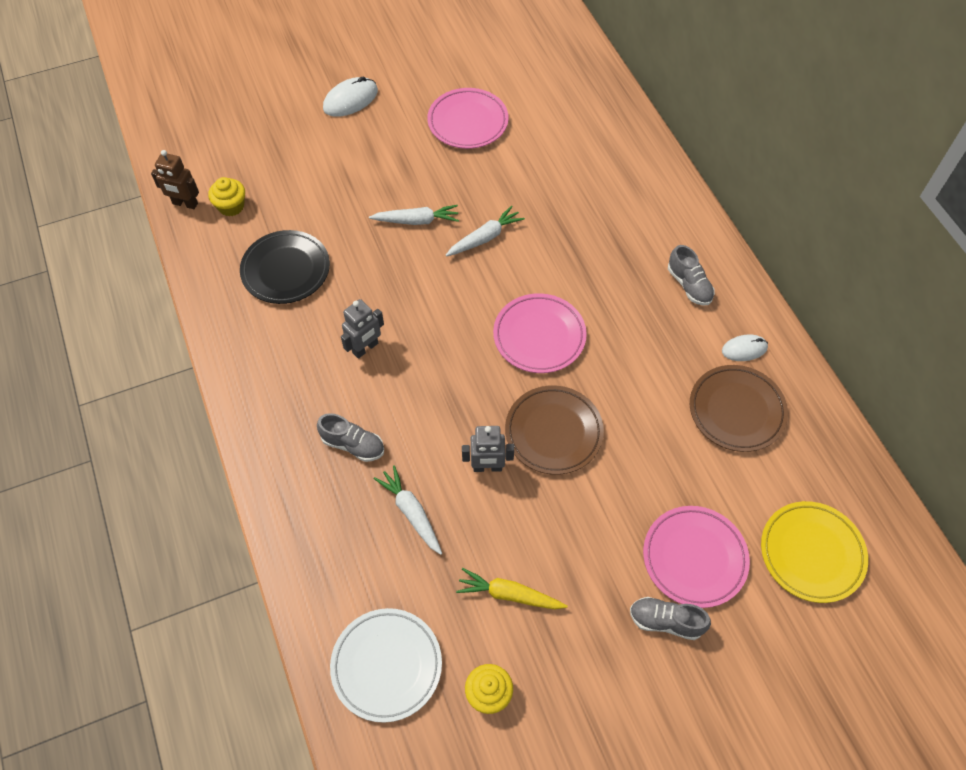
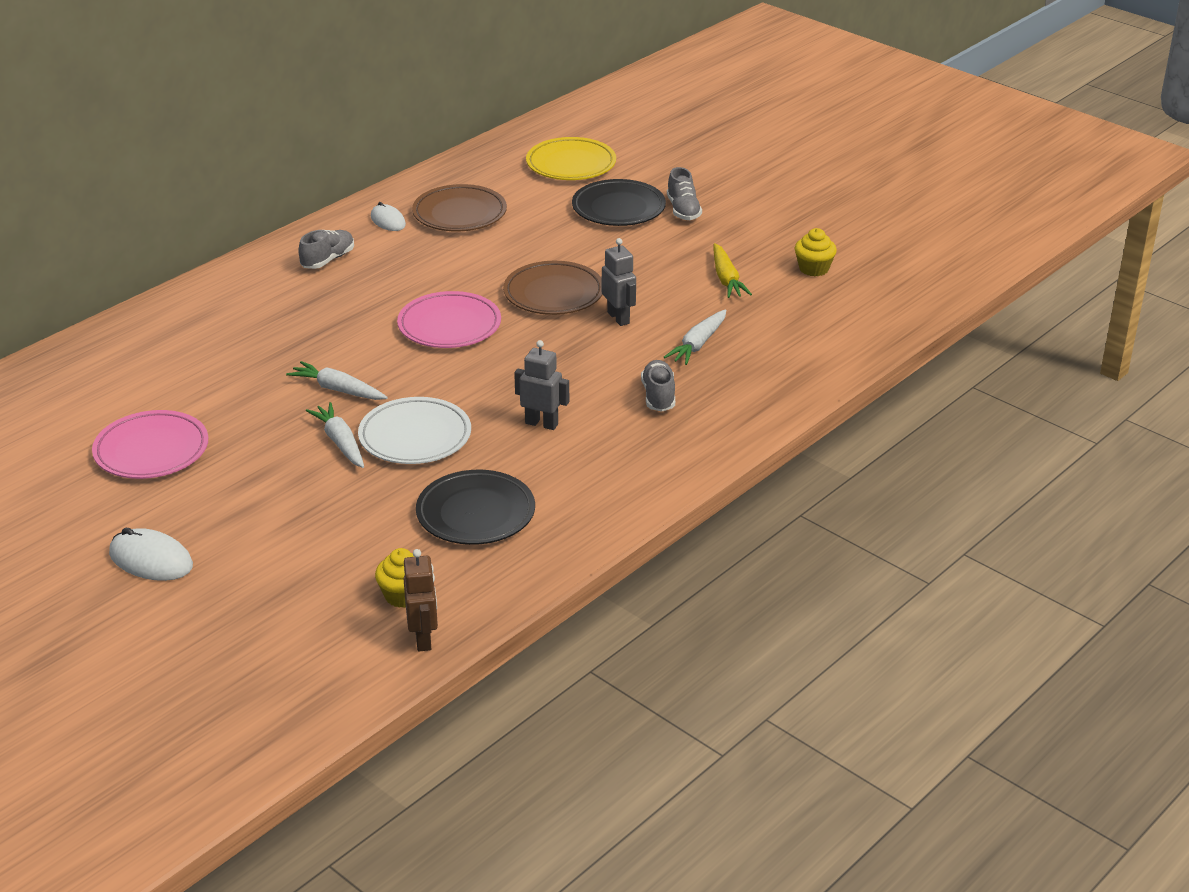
camera: 115 degrees left, 25 degrees down
(386, 665) = (840, 318): white plate -> white plate (415, 437)
(694, 558) = (618, 208): pink plate -> black plate

